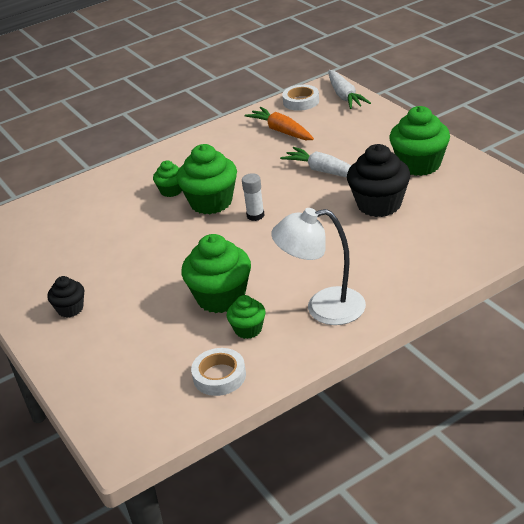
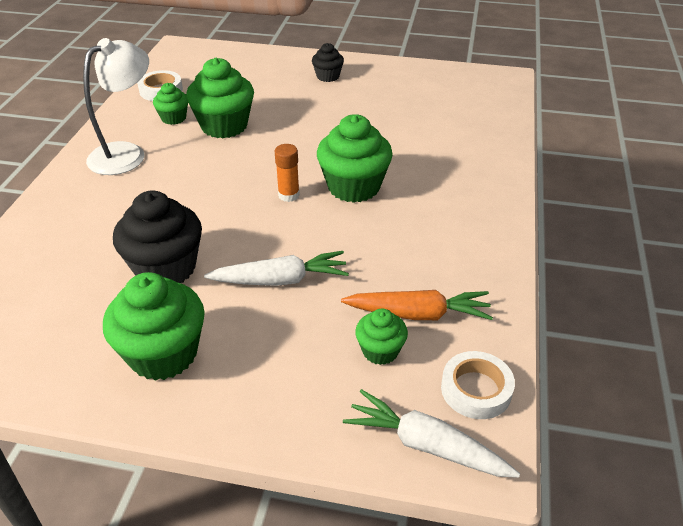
camera: 130 degrees right, 5 degrees up
(171, 191) = (413, 179): green cupcake -> green cupcake (380, 351)
(255, 215) = (288, 195): white glue stick -> orange glue stick

